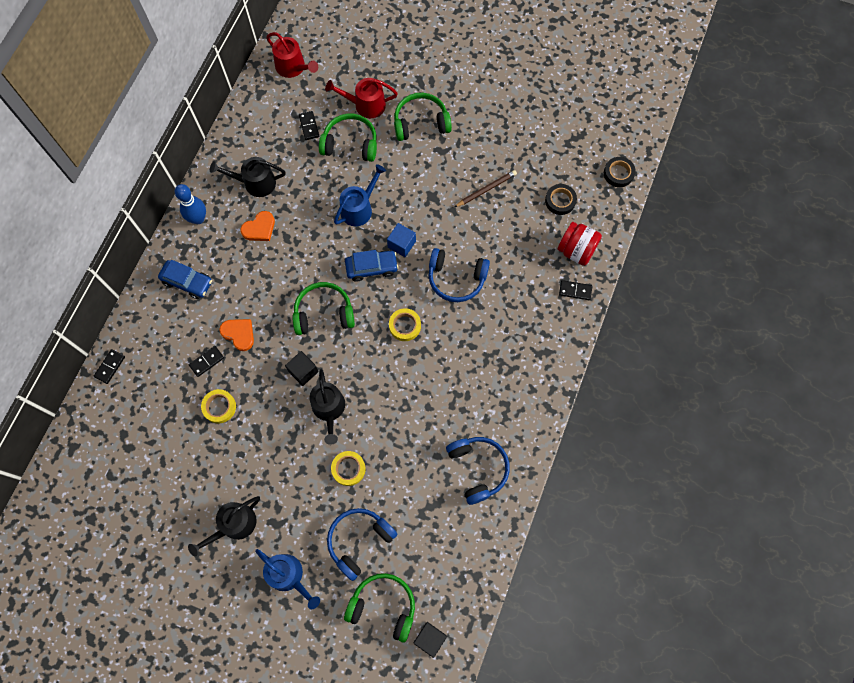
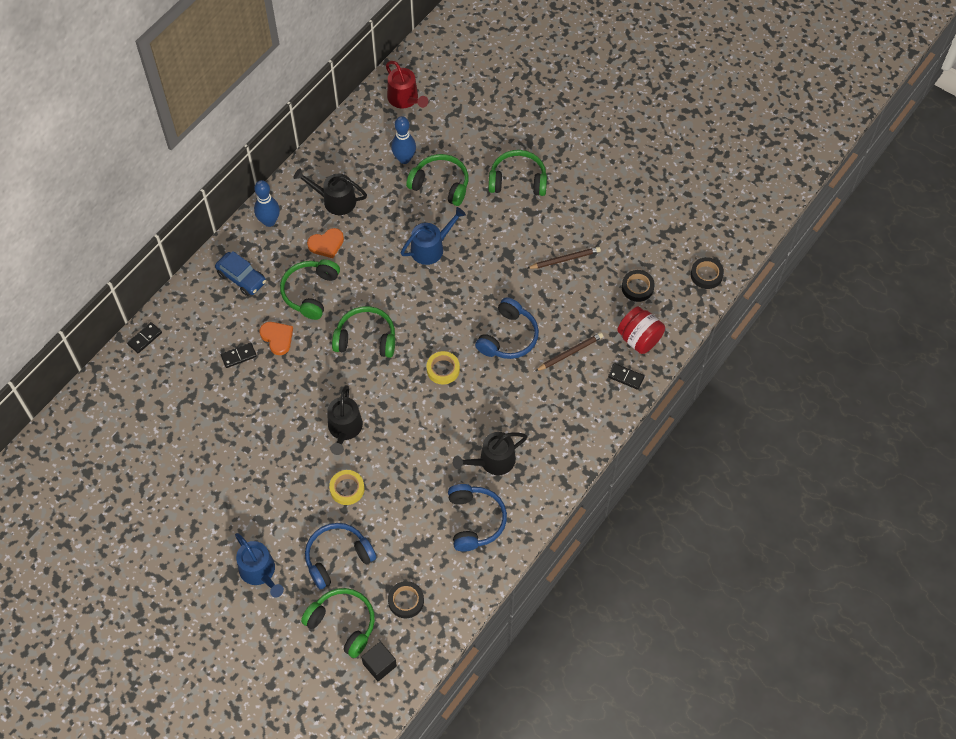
camera: 15 degrees right, 10 degrees down
(219, 407) = (238, 401): yellow tape -> none
(234, 525) = (221, 512): black watering can -> black watering can (493, 461)
(258, 280) = (310, 292): none -> green headphones
(303, 371) = (330, 388): black cube -> none
(309, 126) = (404, 159): black domino -> blue bowling pin
(366, 105) = (467, 151): red watering can -> none
(372, 268) = (426, 307): blue car -> none
(401, 244) = (463, 292): blue cube -> none
(436, 567) = (406, 601): none -> black tape
(456, 278) = (508, 337): blue headphones -> blue headphones turned 90 degrees counterclockwise
(517, 280) = (570, 353): none -> brown pencil

